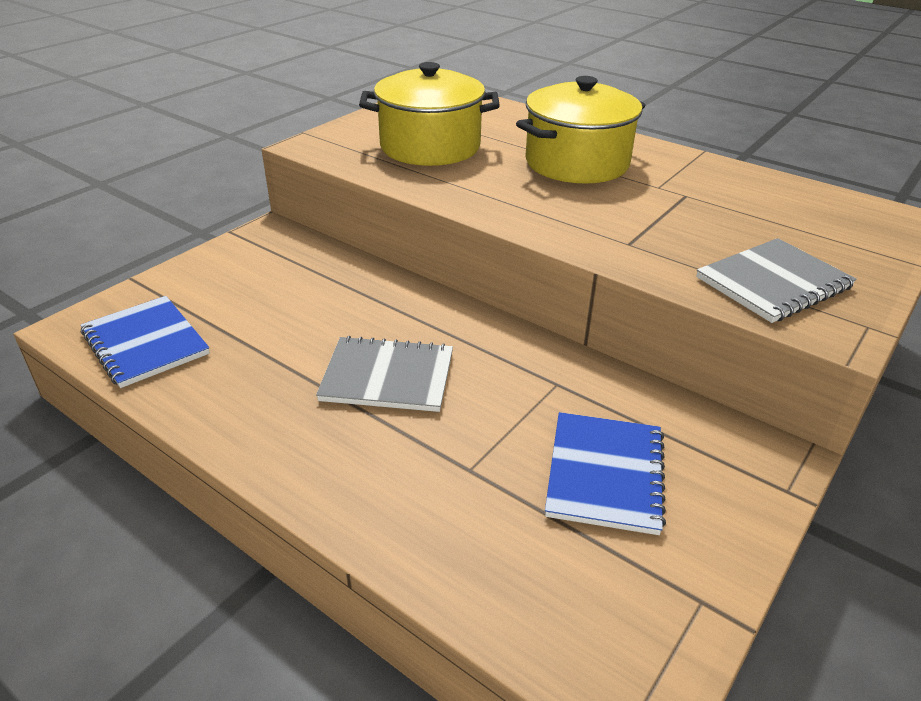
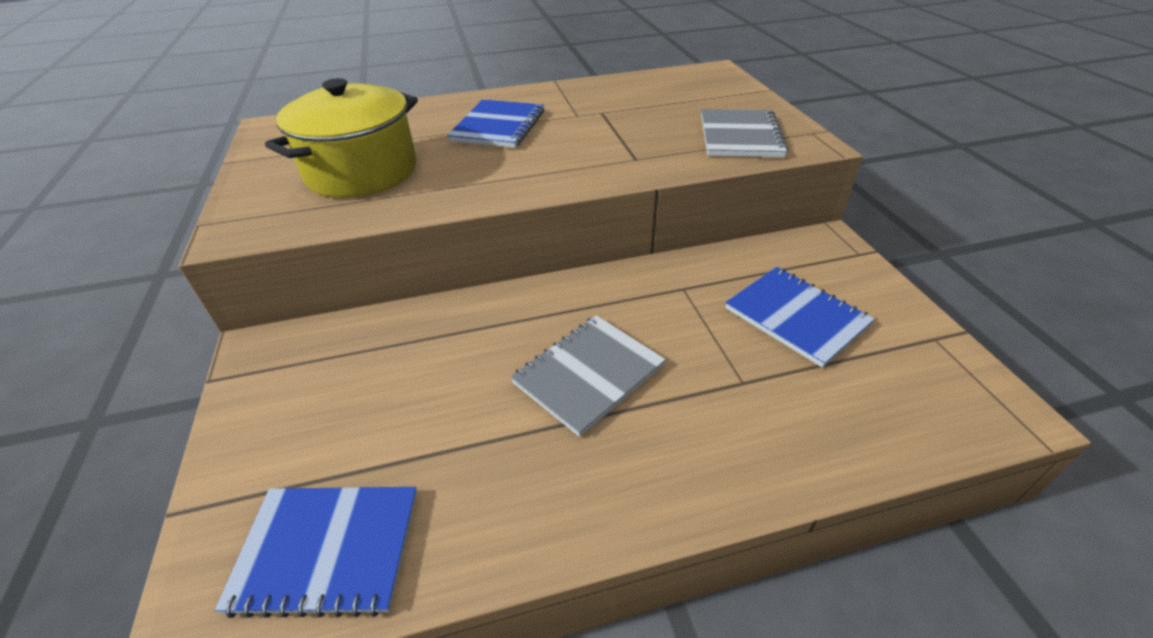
camera: 50 degrees left, 5 degrees up
(577, 163) = (498, 126): yellow pot -> blue notebook

